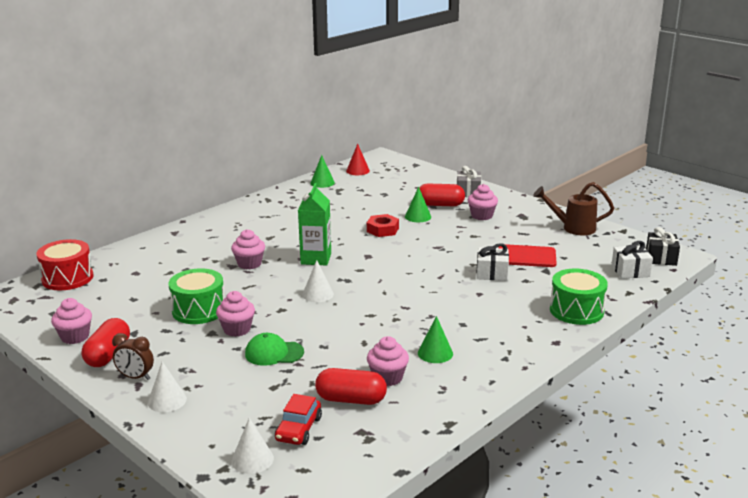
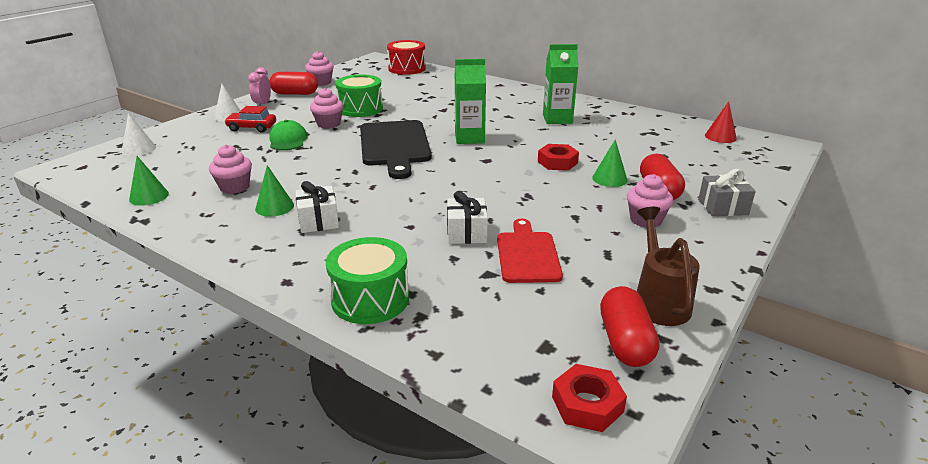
camera: 80 degrees right, 5 degrees up
(135, 377) = (263, 104): brown clock -> pink clock
(249, 264) = (448, 115): pink cupcake -> none
(290, 218) = (557, 119): none -> green carton
(298, 429) = (169, 160): red car -> red car (252, 128)
(318, 294) = (394, 146): white cone -> black cutting board
(322, 183) = (664, 123): green cone -> green cone (149, 196)
(351, 399) = (204, 175): red capsule -> red capsule (625, 342)
(630, 271) = (515, 359): white gift -> white gift (318, 221)
(661, 258) = (587, 404): black gift -> red nut

